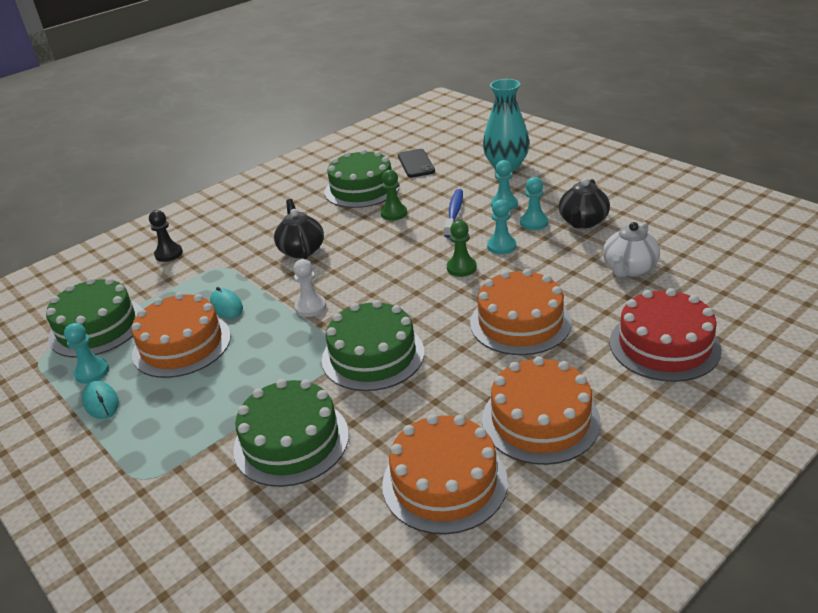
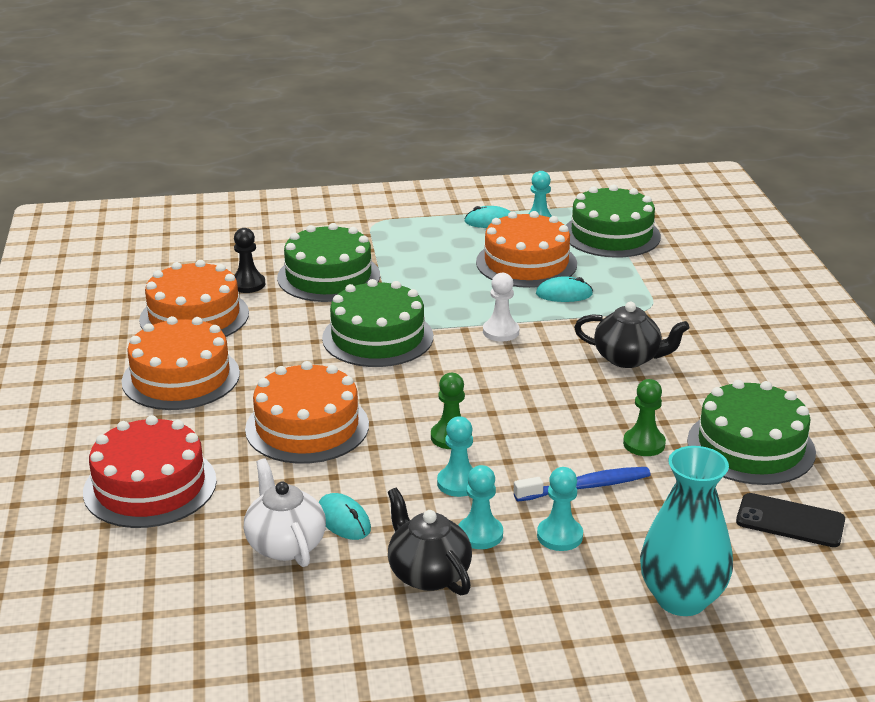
camera: 120 degrees right, 5 degrees down
(168, 254) = (719, 288): black pawn -> black pawn (248, 284)
(454, 213) = (586, 486): blue toothbrush -> blue toothbrush turned 60 degrees counterclockwise
(583, 262) = (343, 520): none -> turquoise mouse

